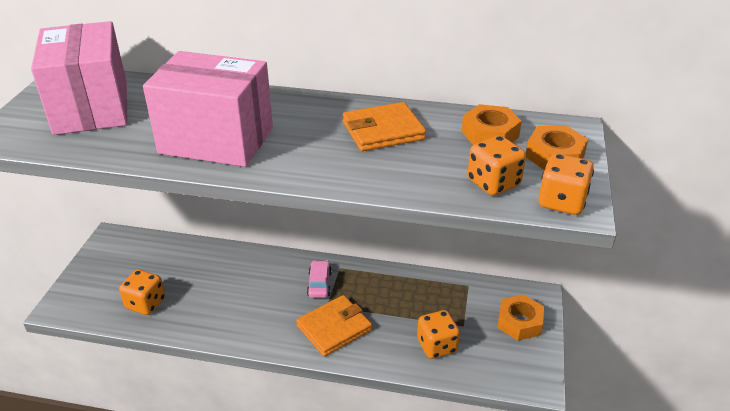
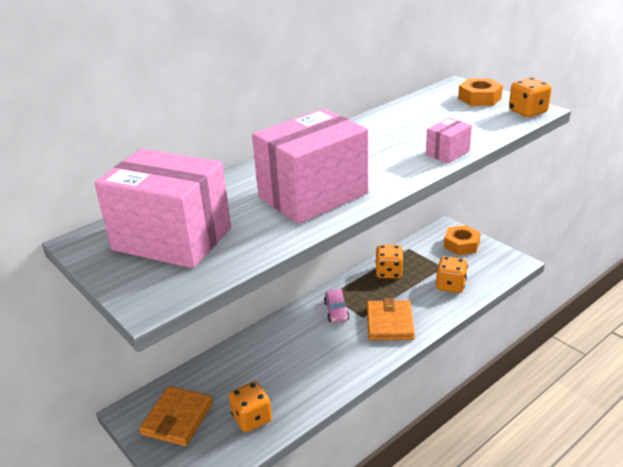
camera: 50 degrees left, 5 degrees down
(319, 284) = (336, 311): pink car -> pink car turned 135 degrees counterclockwise
(382, 182) = (447, 153): none -> pink box
(383, 131) = (384, 135): orange wallet -> orange wallet (177, 418)
(490, 134) = (432, 106): orange nut -> none
(493, 183) = (487, 122): orange dice -> orange dice (389, 272)

